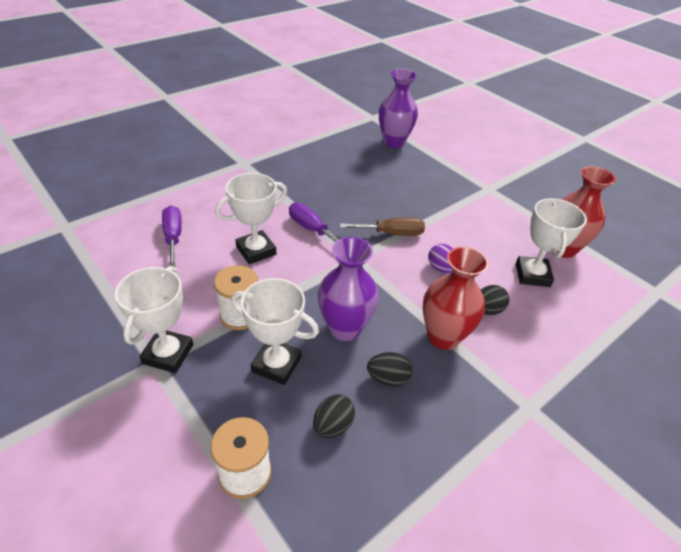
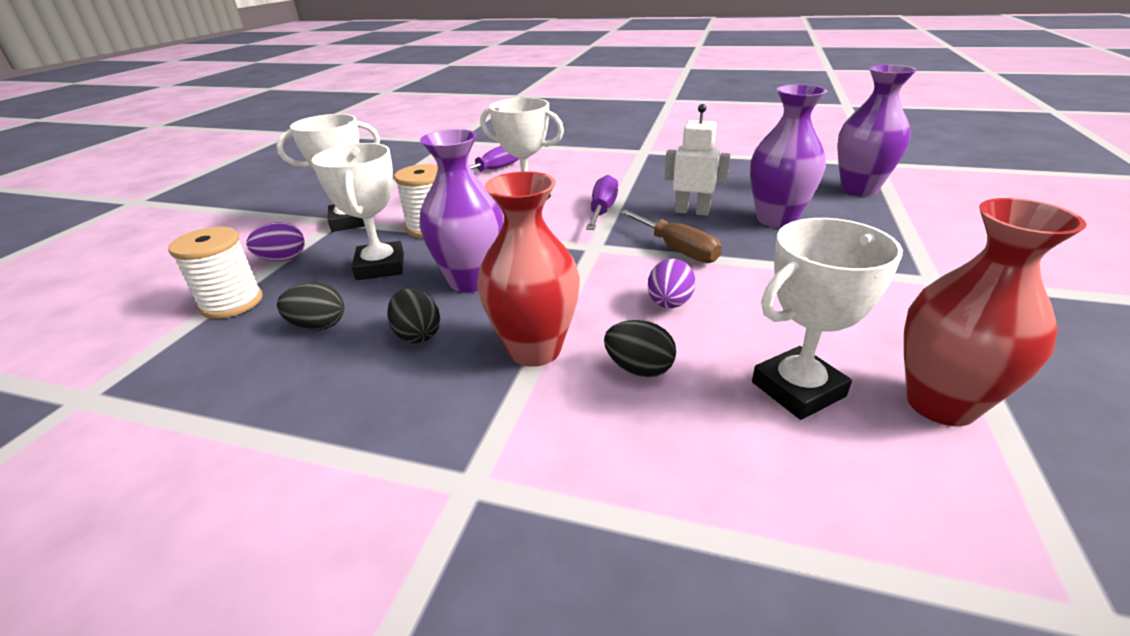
camera: 60 degrees right, 10 degrees down
(195, 420) = (283, 259): none -> purple egg
(354, 202) = (692, 211): none -> white robot
(396, 185) = (776, 219): none -> purple vase

